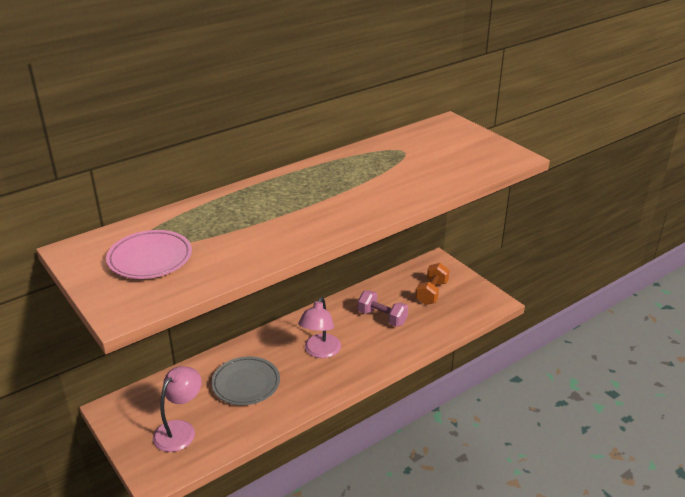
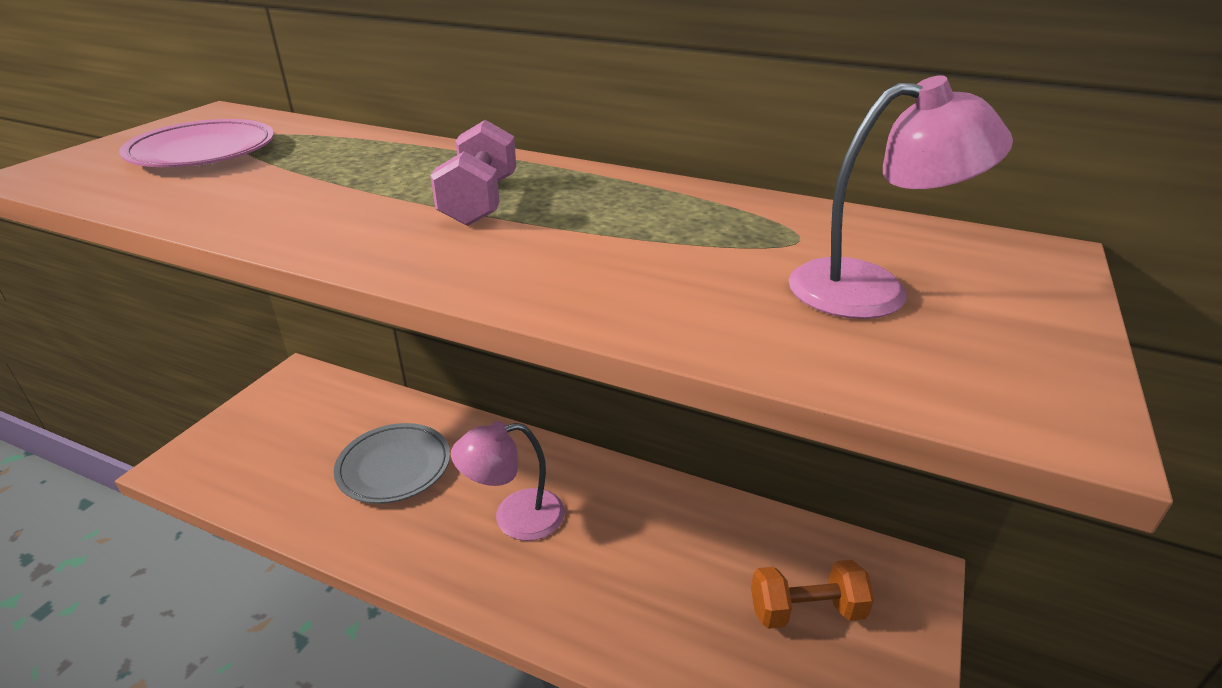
camera: 60 degrees right, 0 degrees up
(180, 429) = (274, 446): pink lamp -> pink lamp (872, 289)
(382, 317) = (664, 562): pink dumbbell -> pink dumbbell (480, 202)

